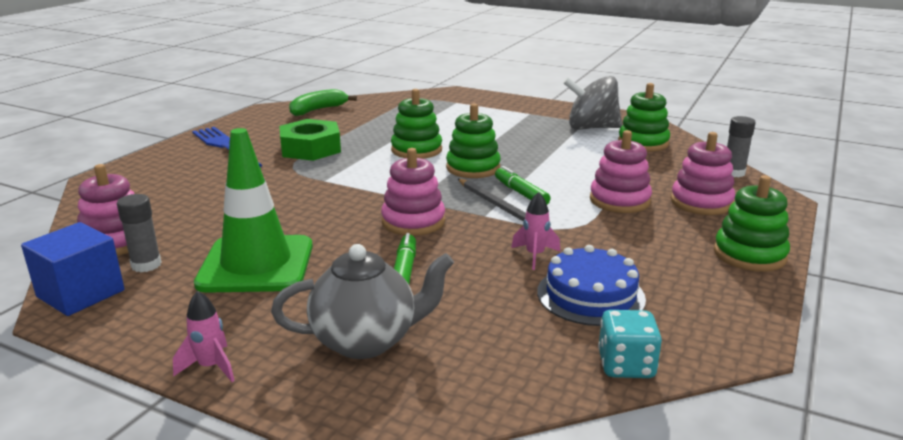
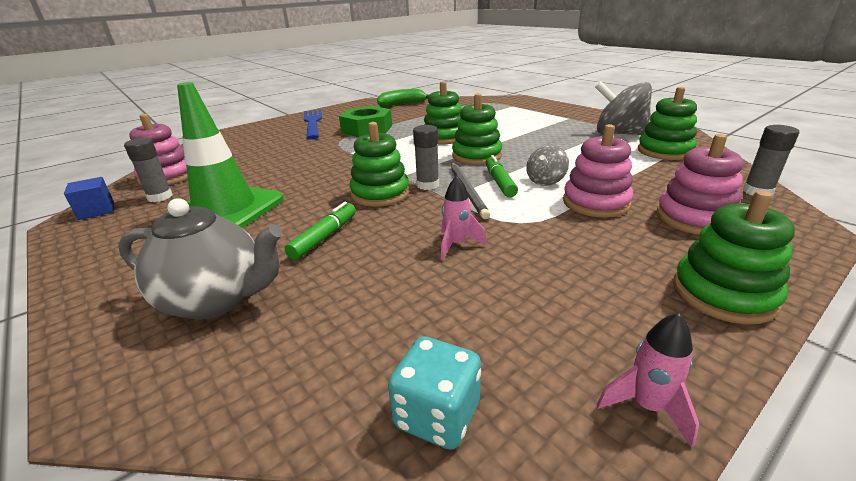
camera: 25 degrees right, 5 degrees up
(81, 293) = (96, 211): blue cube -> blue cube, size x0.61
(211, 367) = (82, 293): pink rocket -> pink rocket (646, 406)
(413, 221) = (380, 194): pink stacking toy -> green stacking toy
(453, 205) = (427, 185): none -> grey glue stick
(561, 186) = (545, 181): none -> grey spinning top
(590, 295) = (476, 303): blue cake -> none

